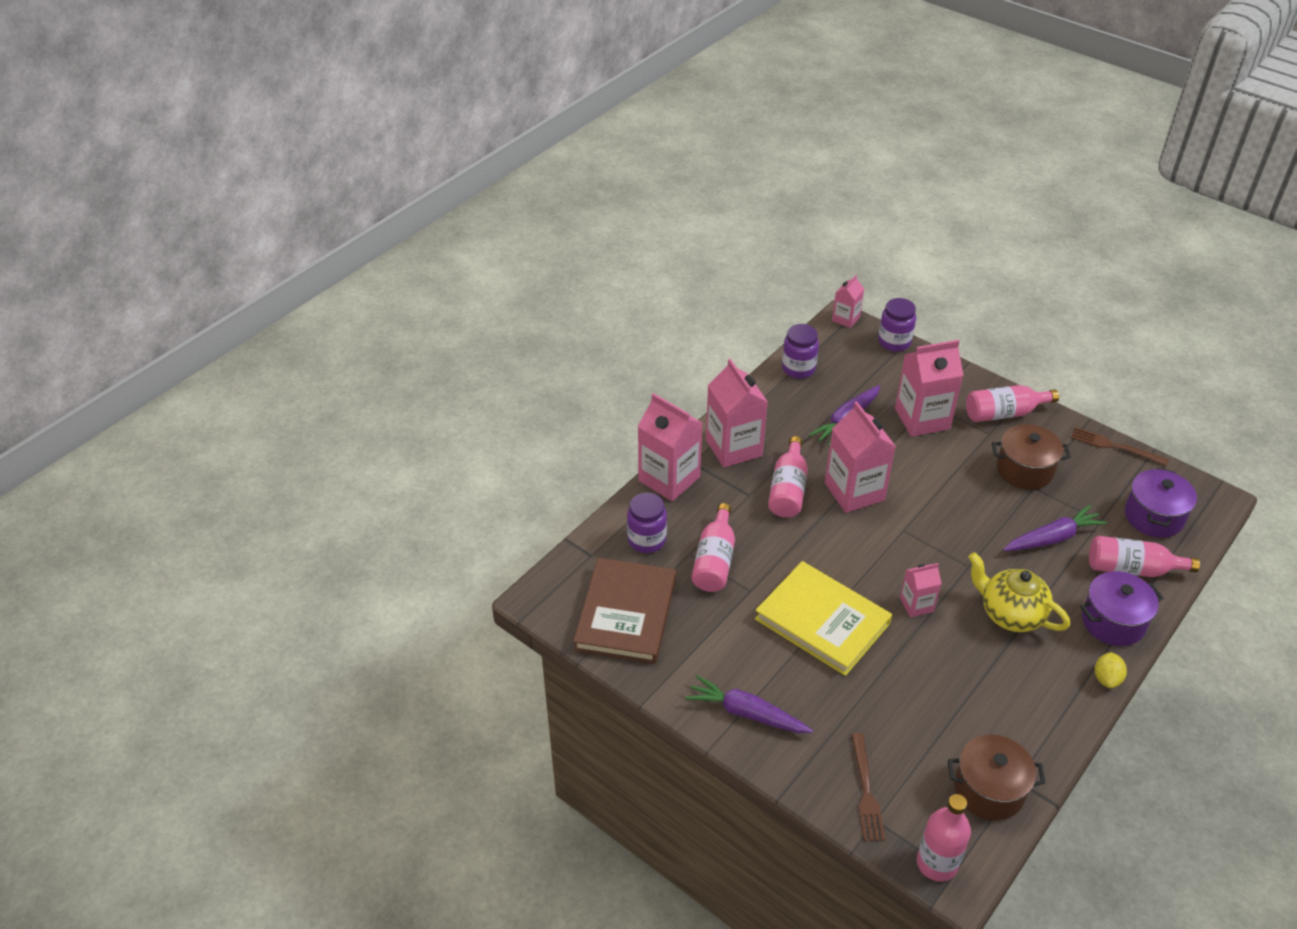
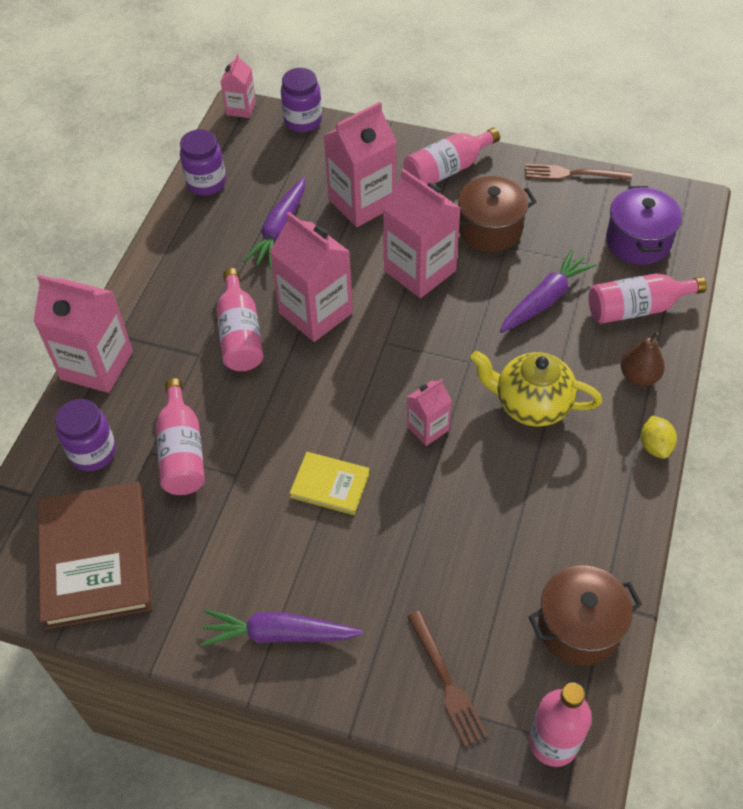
camera: 20 degrees left, 10 degrees up
(733, 448) = (161, 302): pink carton -> pink carton (420, 271)
(822, 621) = (330, 485): yellow book -> yellow book, size x0.51
(1113, 622) = (639, 377): purple pot -> brown pear

